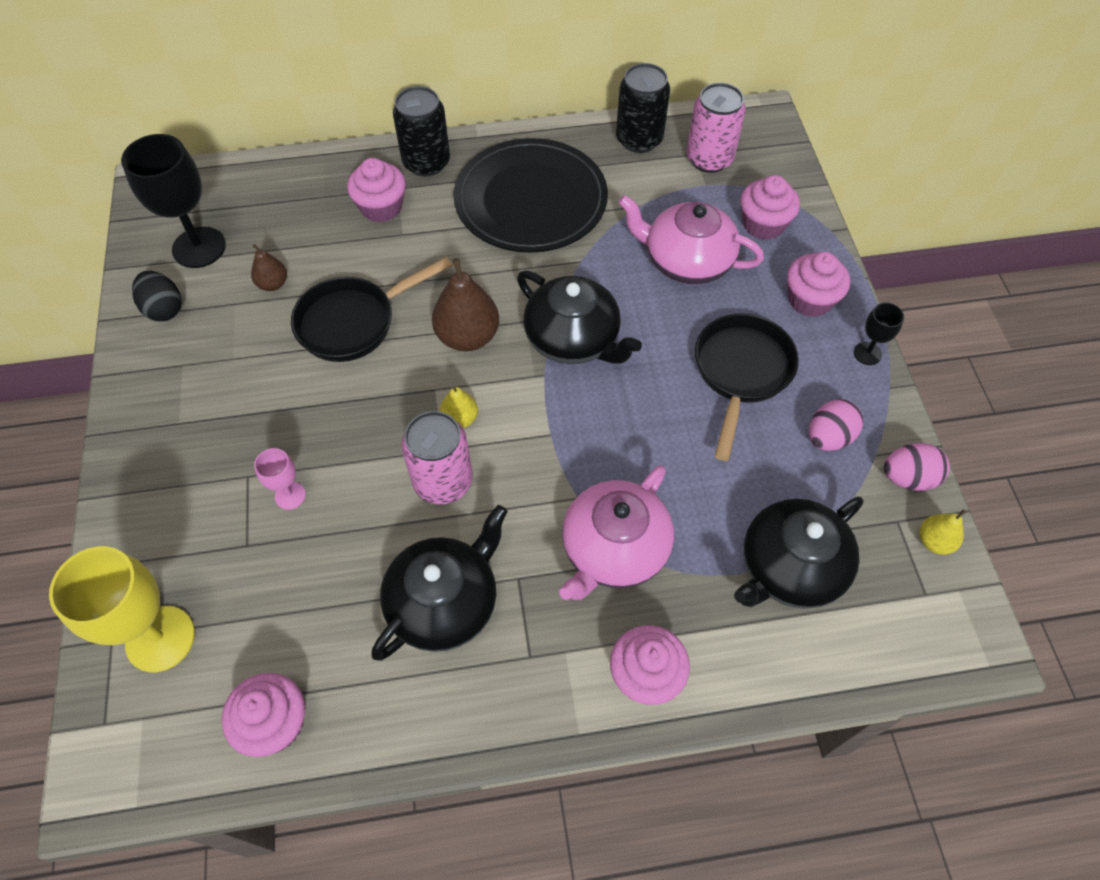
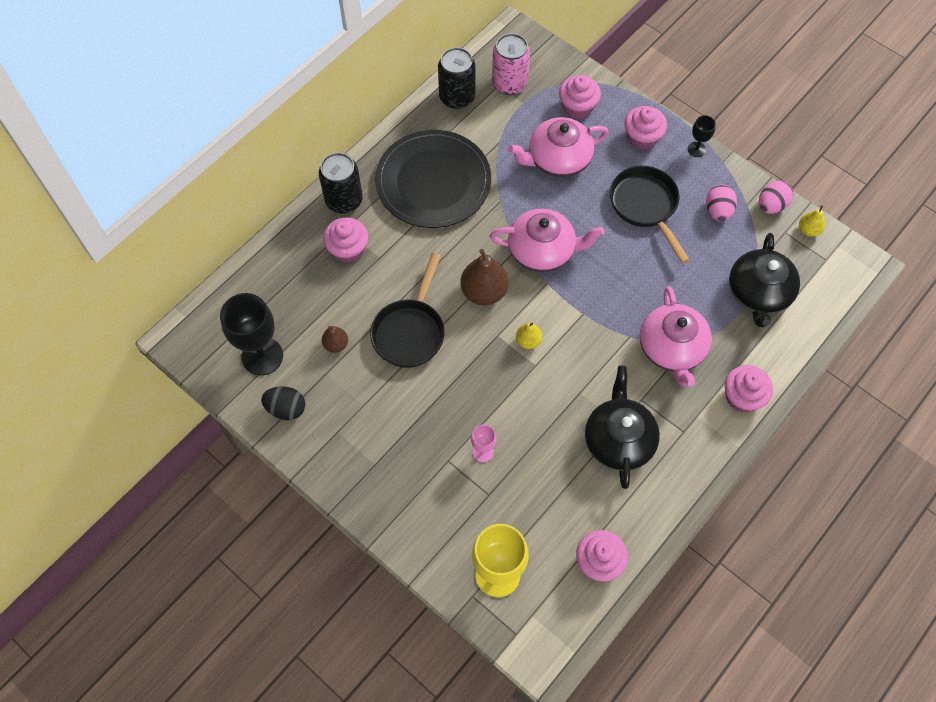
camera: 40 degrees left, 5 degrees up
(443, 481) = (554, 381): pink can -> none
(573, 339) = (542, 251): black teapot -> pink teapot

